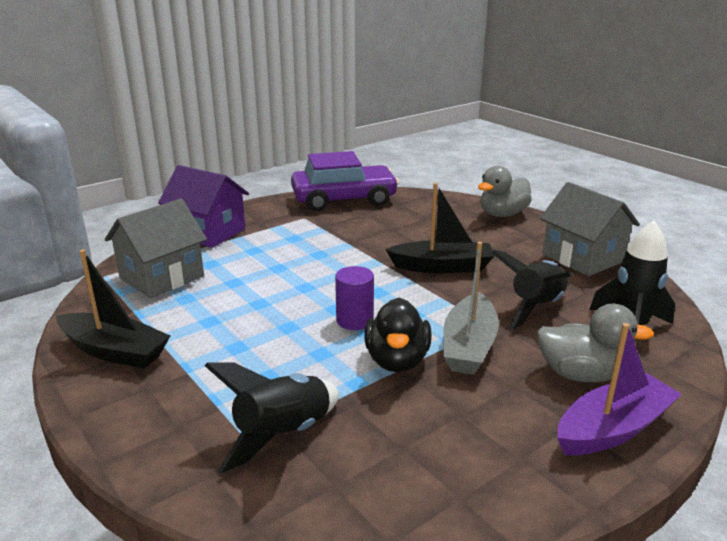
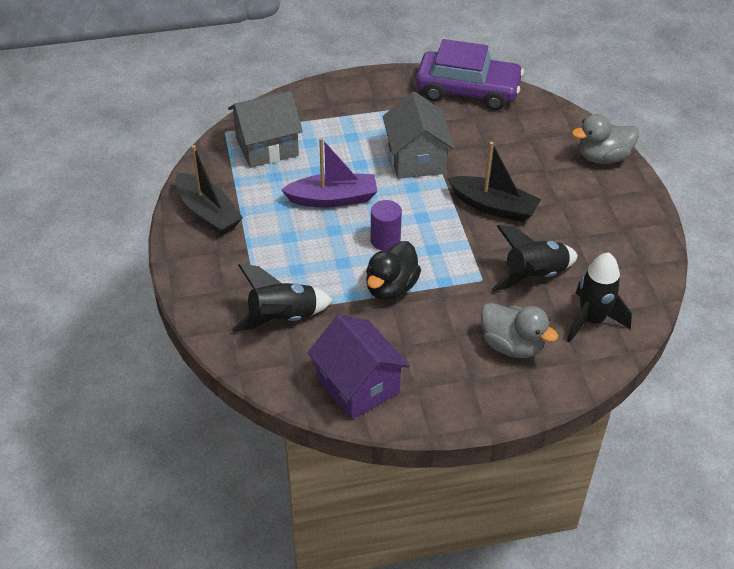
camera: 25 degrees right, 20 degrees up
(208, 232) = (325, 102): purple house -> purple house (358, 385)
(469, 346) = (452, 293): grey boat -> none
(582, 258) = (626, 236): grey house -> grey house (416, 159)
(613, 429) = (494, 392): purple boat -> purple boat (333, 199)

